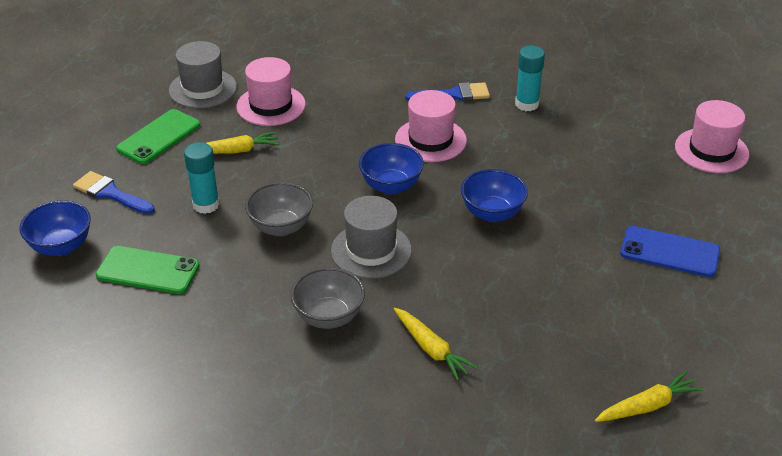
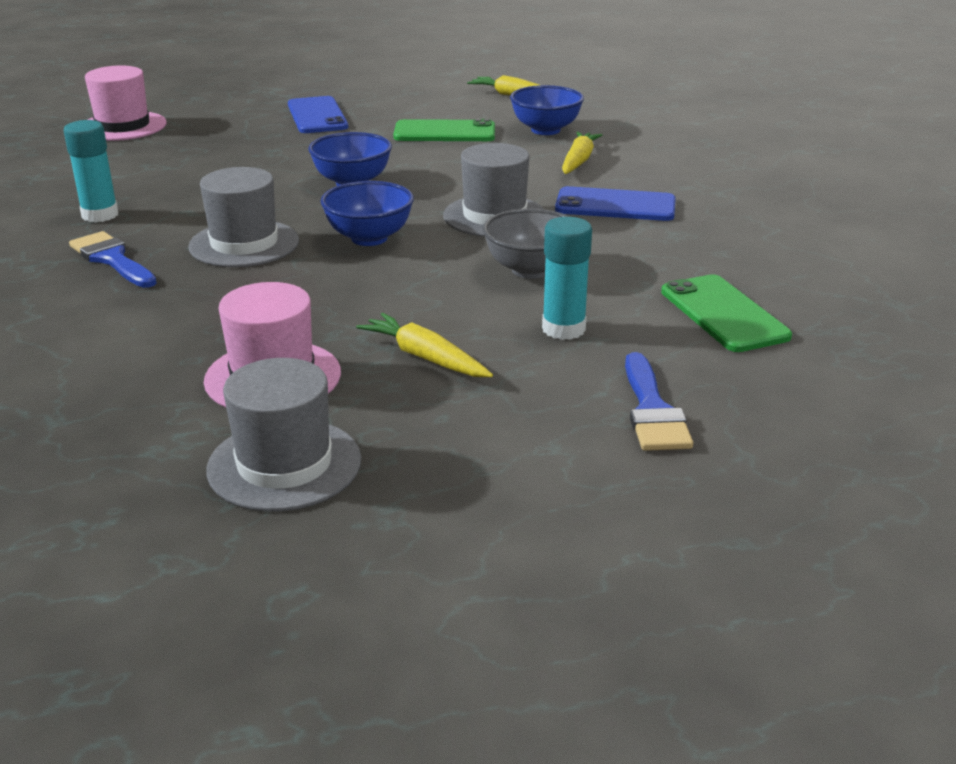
camera: 125 degrees left, 10 degrees down
(61, 246) = (797, 391): blue bowl -> blue bowl (545, 130)
(159, 137) = (473, 438): green phone -> green phone (444, 132)
(329, 317) = (615, 205): grey bowl -> blue phone
(430, 140) = (244, 244): pink hat -> grey hat

